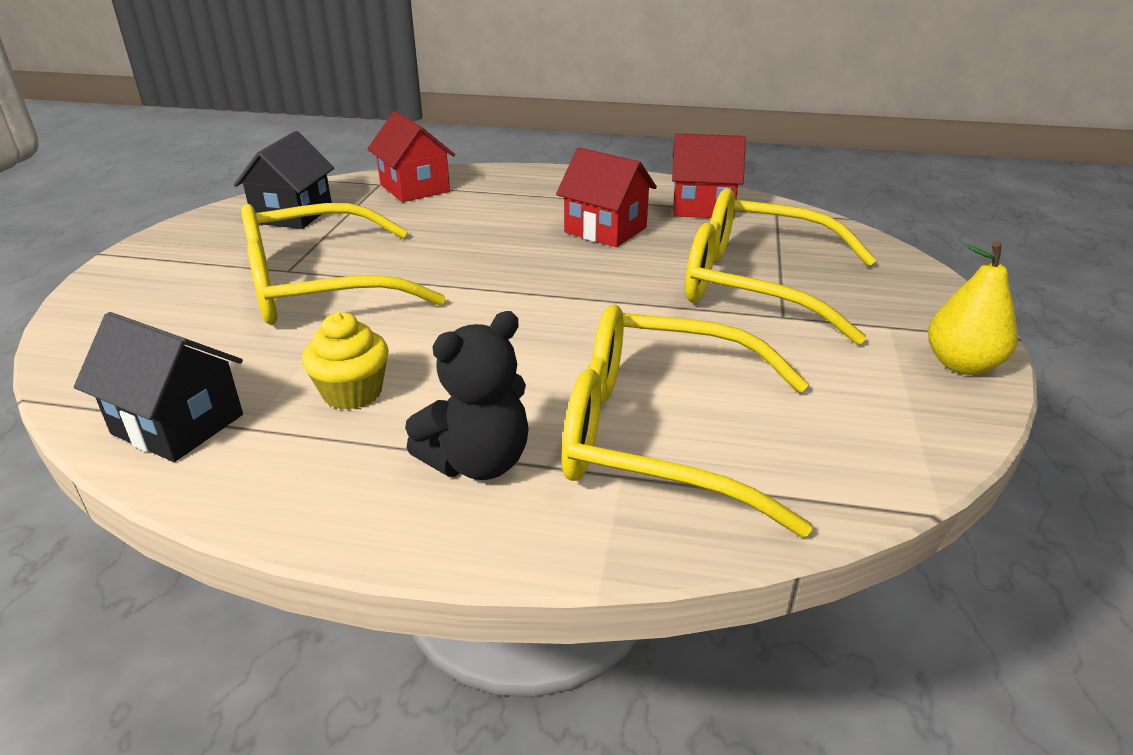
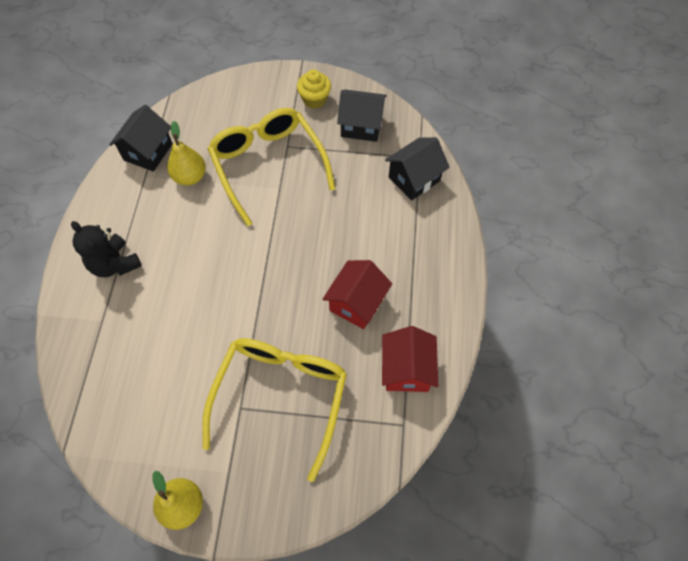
camera: 85 degrees right, 30 degrees up
(290, 367) = (190, 177): none -> yellow pear
(352, 393) = (168, 206): yellow cupcake -> yellow cupcake (314, 99)
(414, 188) = (414, 179): red house -> black house
(658, 435) = (128, 335): yellow glasses -> none

